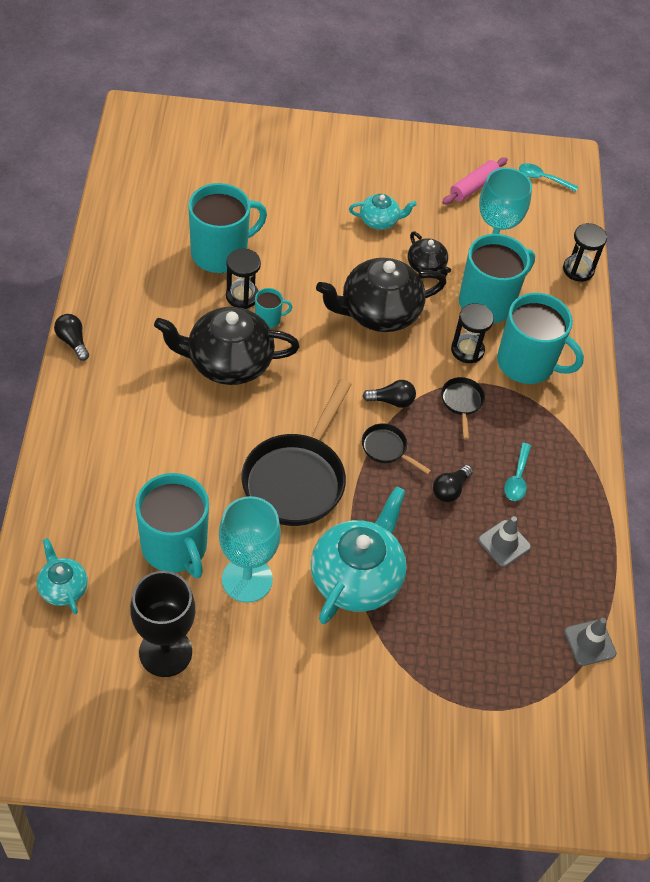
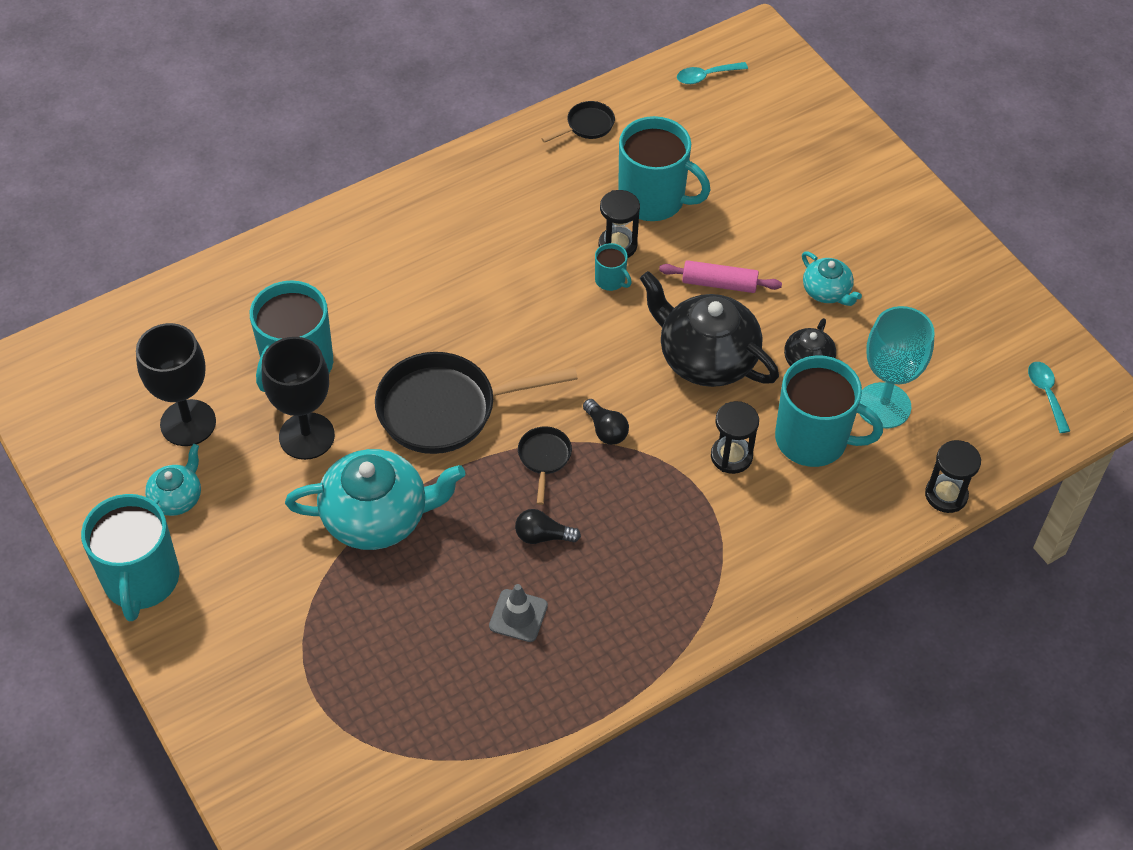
camera: 60 degrees right, 0 degrees up
(63, 587) = (194, 316): turquoise teapot -> turquoise teapot (177, 498)
(73, 341) = (447, 164): black light bulb -> none
(228, 362) = (530, 281): black teapot -> none
(247, 579) = (306, 436): turquoise goblet -> black goblet
(461, 403) = (659, 488): black pan -> black pan (587, 126)
(473, 187) = (963, 341): pink rolling pin -> pink rolling pin (719, 283)
(517, 478) = (608, 586): turquoise spoon -> turquoise spoon (706, 76)
(527, 363) = (766, 517): turquoise mug -> turquoise mug (141, 580)
(590, 643) = (462, 752): grey traffic cone -> none

